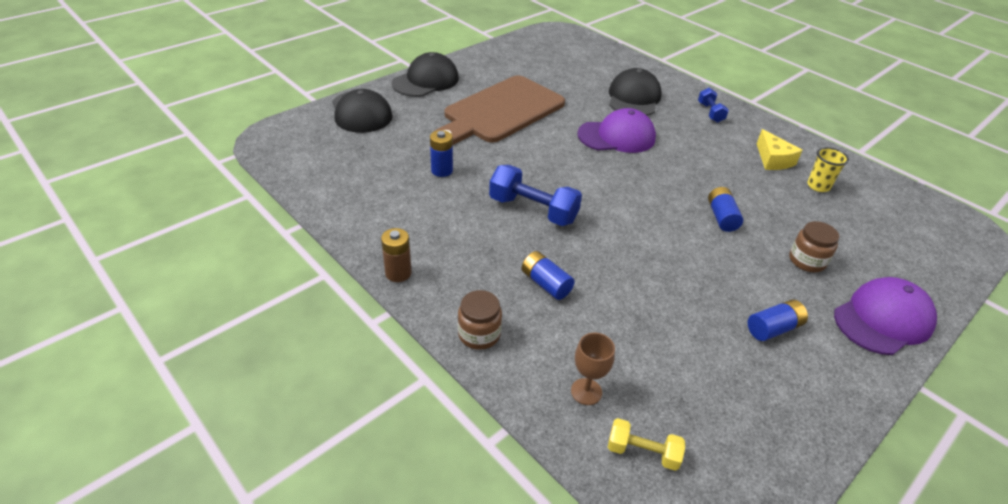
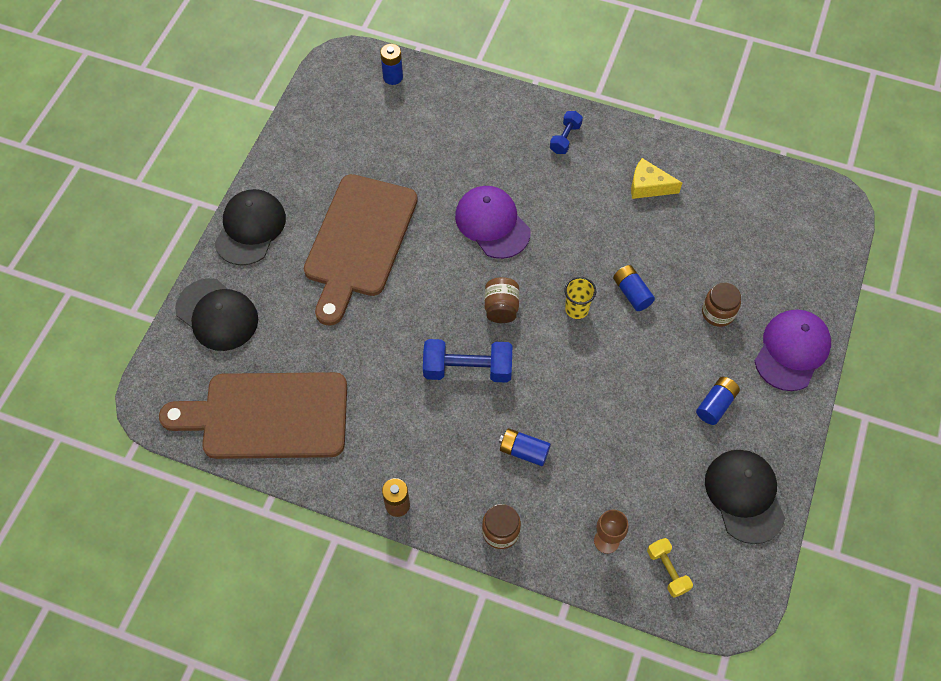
camera: 25 degrees left, 20 degrees up
(344, 176) = (267, 416): none -> brown cutting board
(442, 170) = (355, 360): blue battery -> blue battery (393, 77)
(590, 184) = (501, 308): none -> brown jar
(616, 136) = (492, 224): purple cap -> purple cap turned 90 degrees counterclockwise
(633, 98) = (480, 151): black cap -> black cap (744, 496)
(642, 452) = (667, 570): yellow dumbbell -> yellow dumbbell turned 75 degrees clockwise
(710, 113) = (565, 138): blue dumbbell -> blue dumbbell turned 60 degrees clockwise
(773, 159) = (648, 186): yellow cheese -> yellow cheese turned 150 degrees clockwise
(818, 186) = (699, 206): yellow cup -> yellow cup (576, 309)

